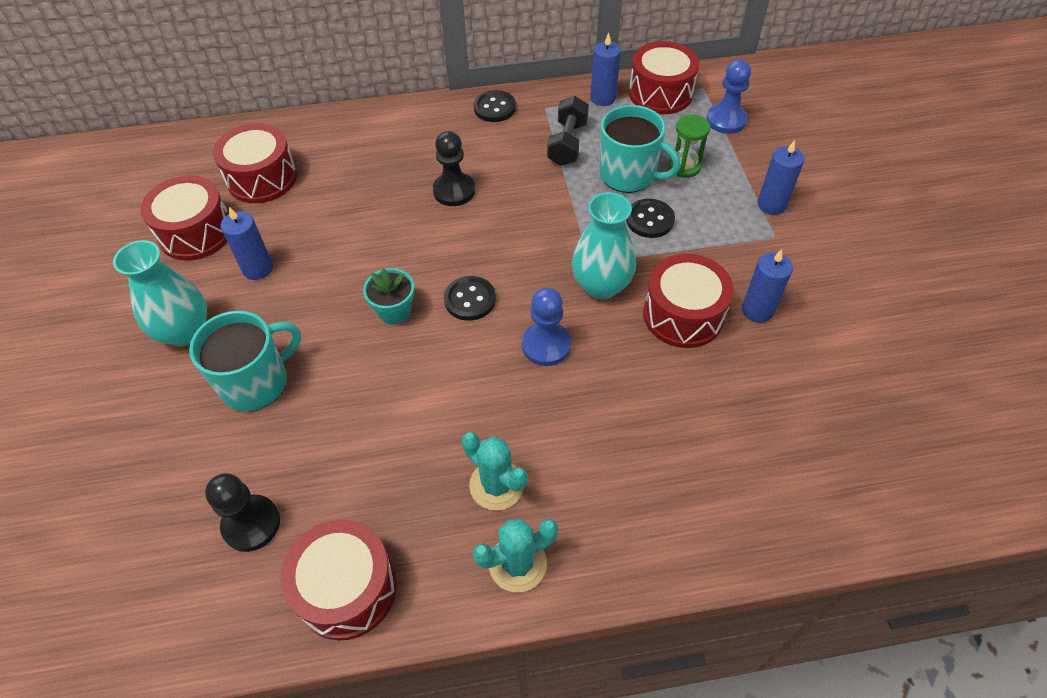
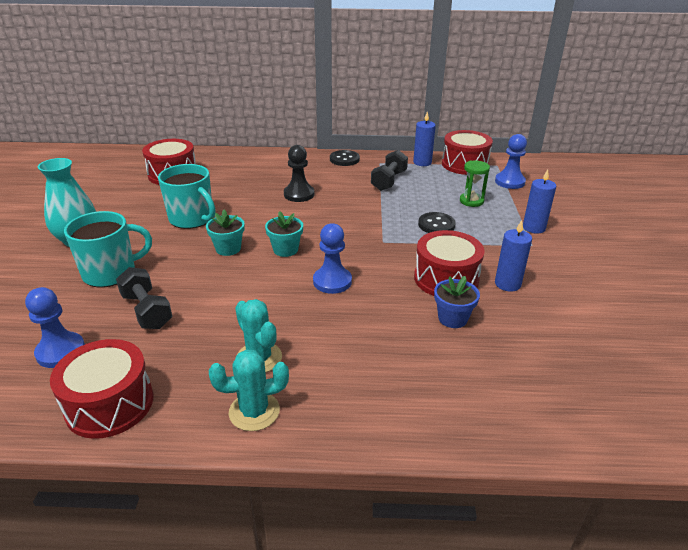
camera: 10 degrees right, 20 degrees down
(196, 232) = (115, 194): red drum -> none
(251, 524) = (61, 351): black pawn -> blue pawn
(258, 268) = (145, 216): blue candle -> none
(331, 438) = (147, 311): none -> black dumbbell
(470, 299) = (285, 250): black button -> turquoise flower pot
(601, 285) = (387, 255): turquoise vase -> none
(628, 175) = (428, 201): turquoise mug -> turquoise mug (192, 219)
(705, 379) = (452, 318): none -> blue flower pot

